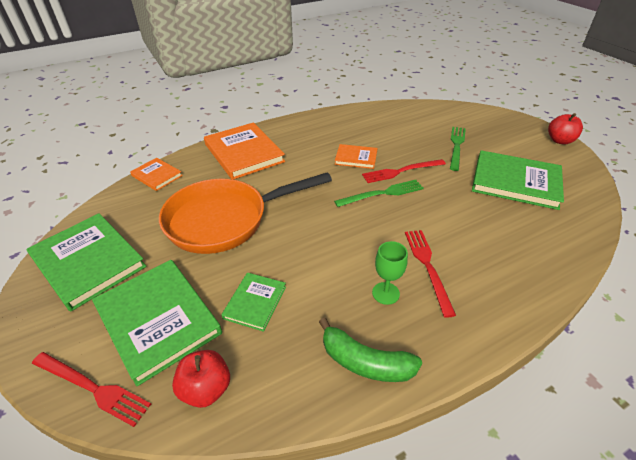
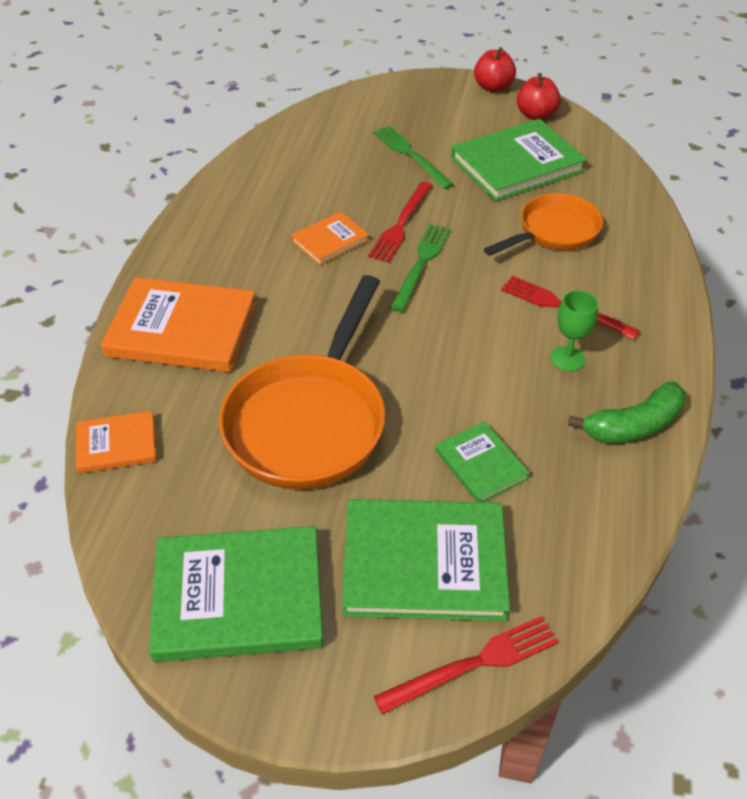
camera: 50 degrees left, 5 degrees up
(206, 389) = (561, 562): red apple -> red apple (536, 115)
(485, 227) = (554, 232): none -> orange pan

